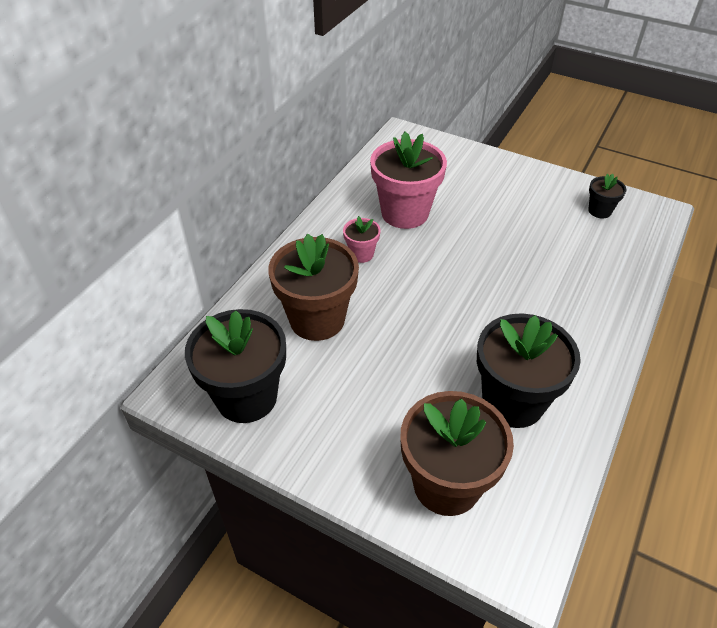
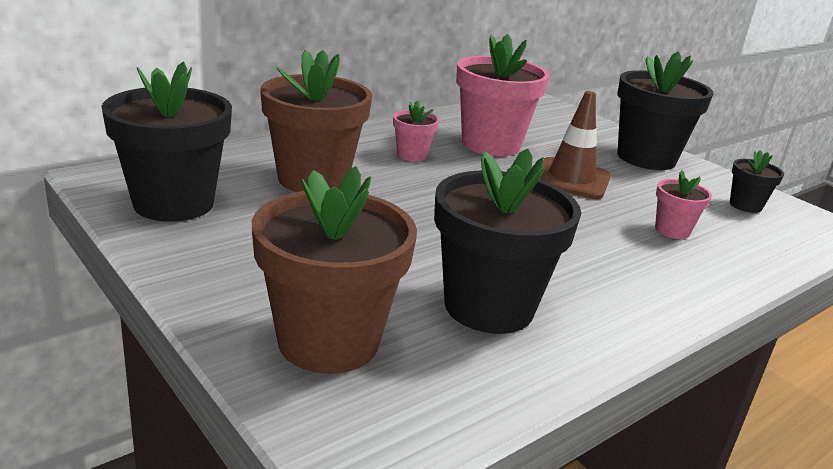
camera: 20 degrees right, 20 degrees down
(481, 232) = (571, 179): none -> brown traffic cone
(513, 180) = (646, 158): none -> black flower pot
(571, 263) = (672, 230): none -> pink flower pot

